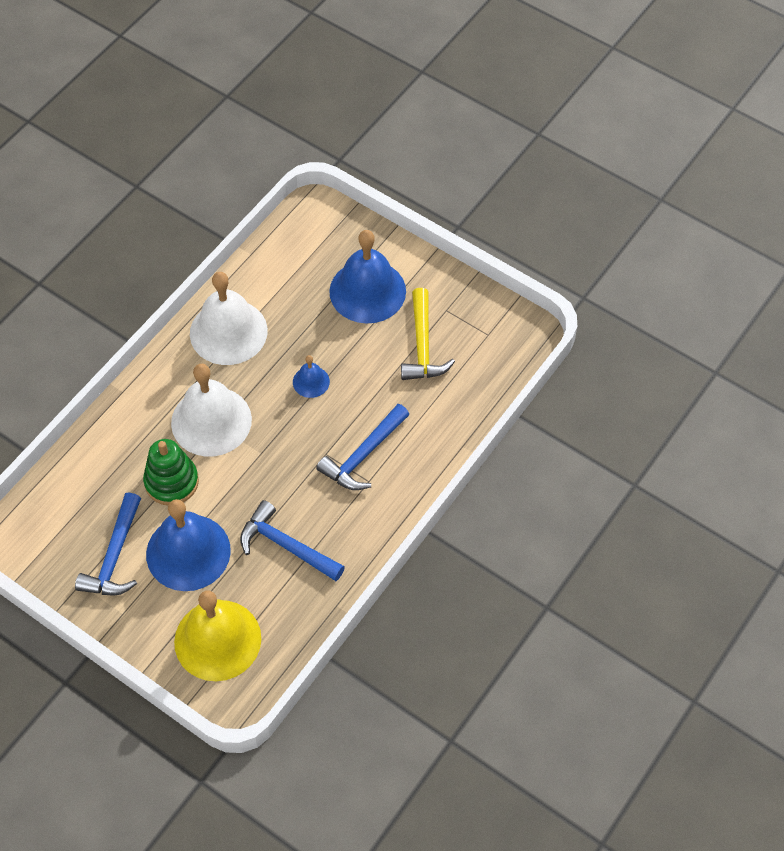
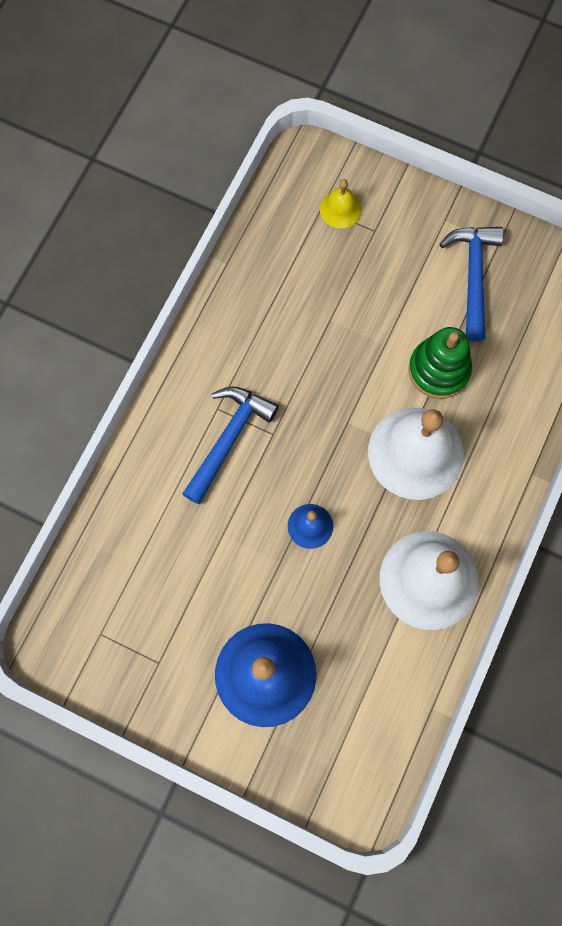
camera: 170 degrees right, 15 degrees up
(188, 552) = (396, 294): blue bell -> none
(217, 640) = (340, 209): yellow bell -> yellow bell, size x0.47
(286, 546) = (293, 318): blue hammer -> none
(423, 346) = (181, 602): yellow hammer -> none

